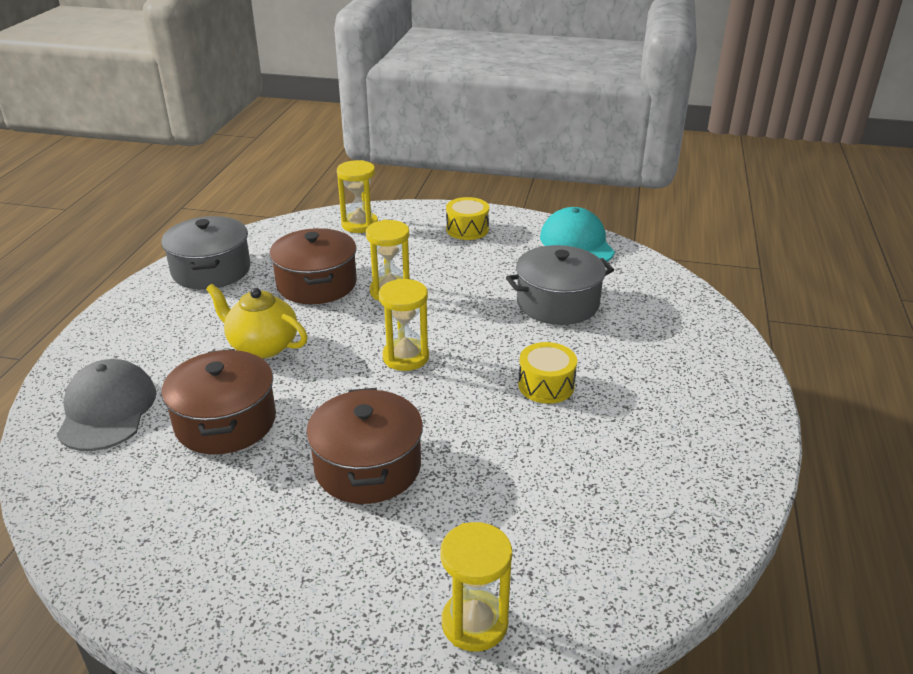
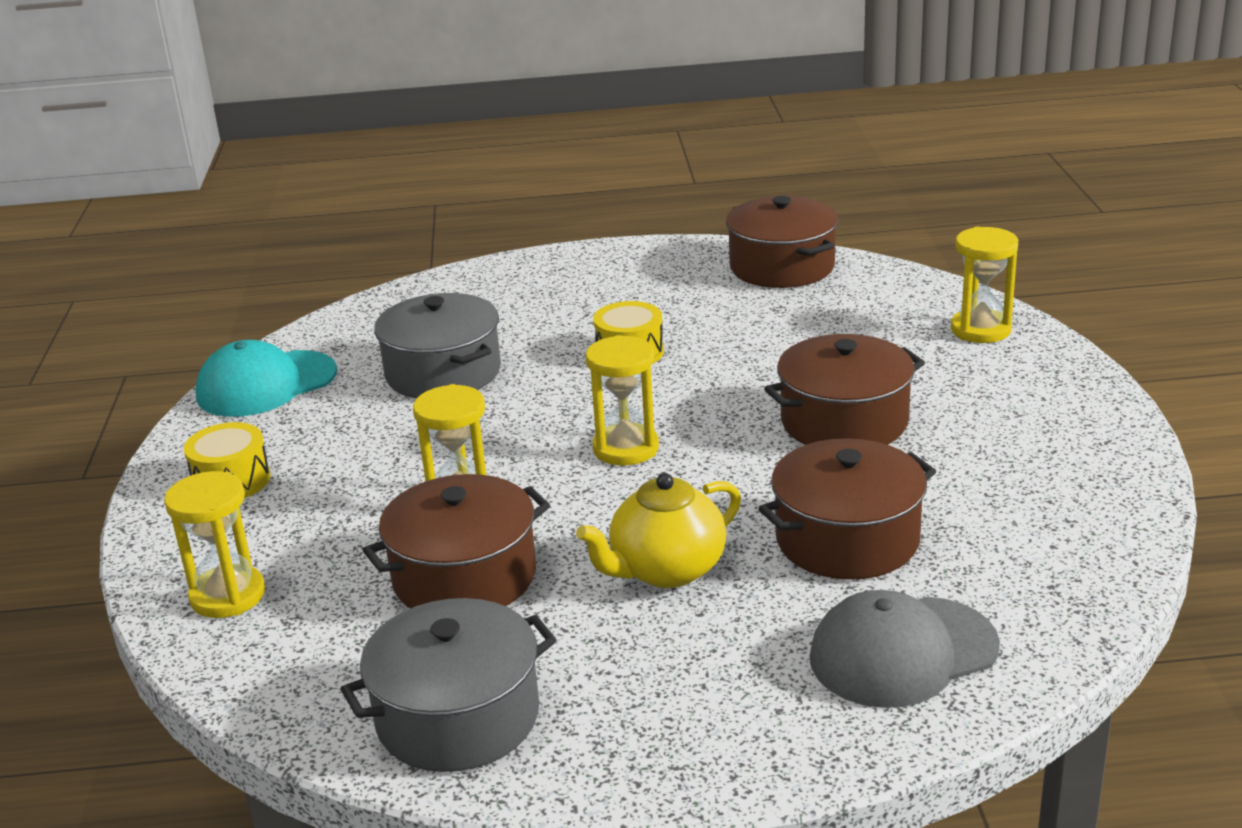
camera: 105 degrees left, 5 degrees down
(262, 346) = (666, 570): yellow teapot -> yellow teapot turned 45 degrees clockwise
(688, 518) = (782, 267): none -> brown pot

